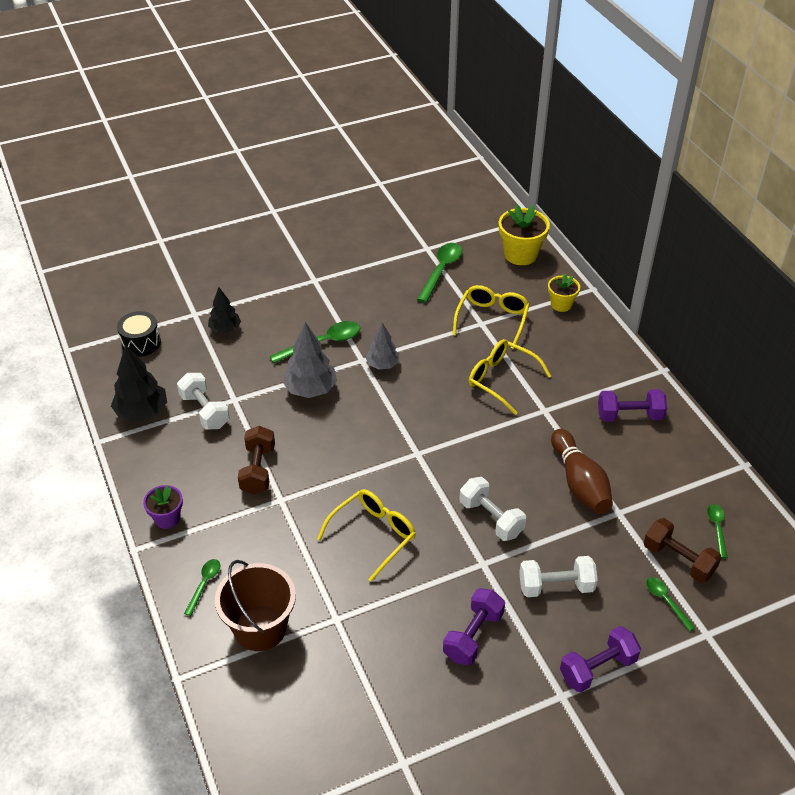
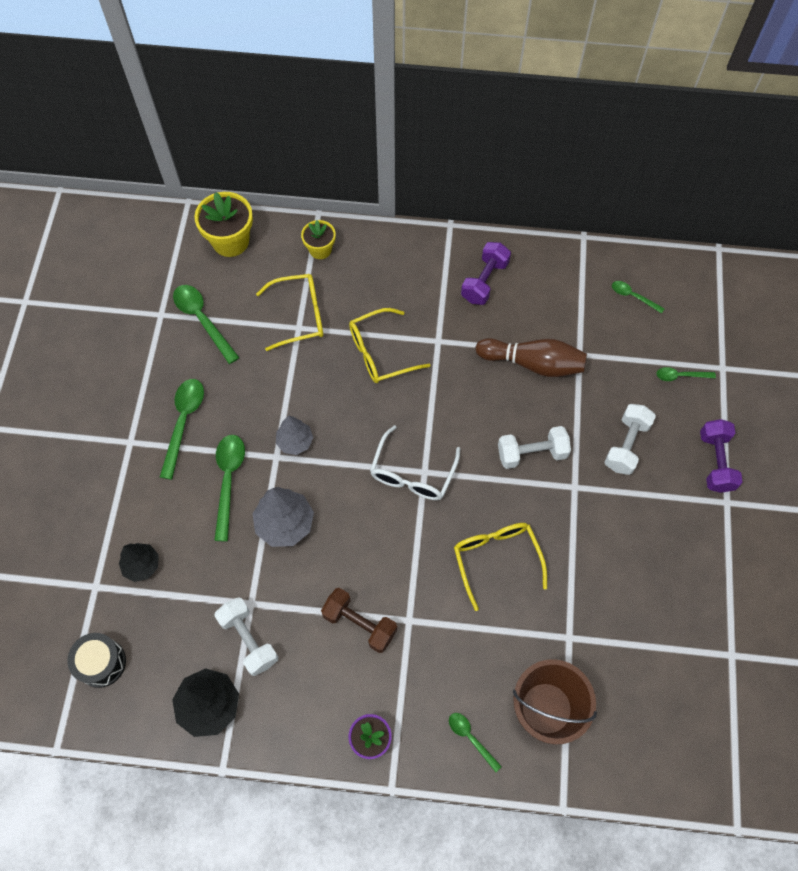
camera: 60 degrees left, 20 degrees up
(205, 411) = (249, 640): white dumbbell -> white dumbbell turned 60 degrees clockwise
(350, 299) = (183, 422): none -> green spoon
(409, 446) = (412, 474): none -> white glasses
(473, 636) = (641, 536): purple dumbbell -> none
(492, 319) = (300, 316): yellow glasses -> yellow glasses turned 120 degrees clockwise
(678, 560) = (647, 342): brown dumbbell -> none

